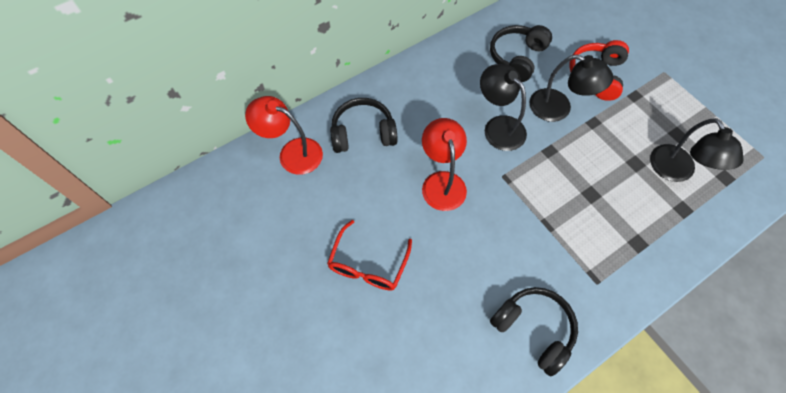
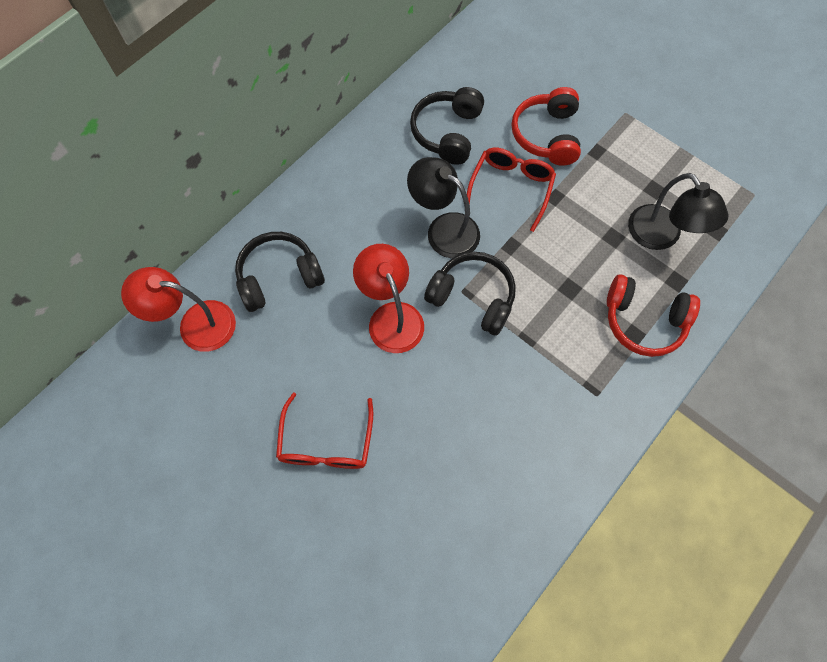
camera: 15 degrees left, 5 degrees up
(533, 329) = (536, 468): black headphones -> black headphones (473, 297)
(558, 108) = (511, 188): black lamp -> red glasses
(648, 234) = (643, 321): none -> red headphones

